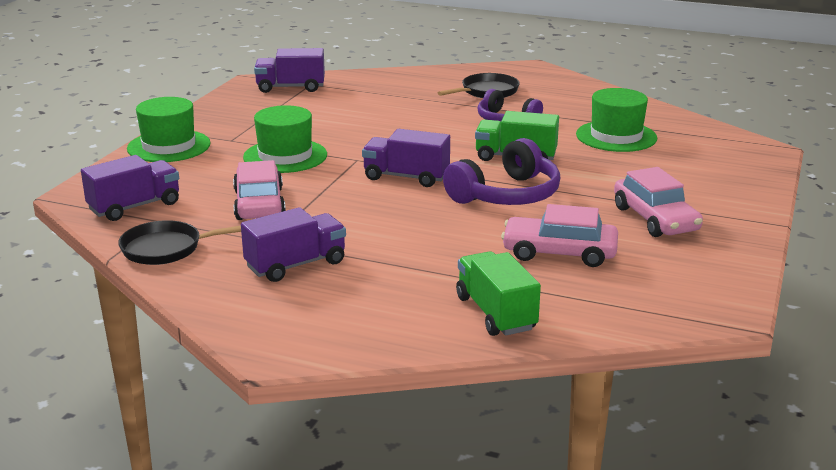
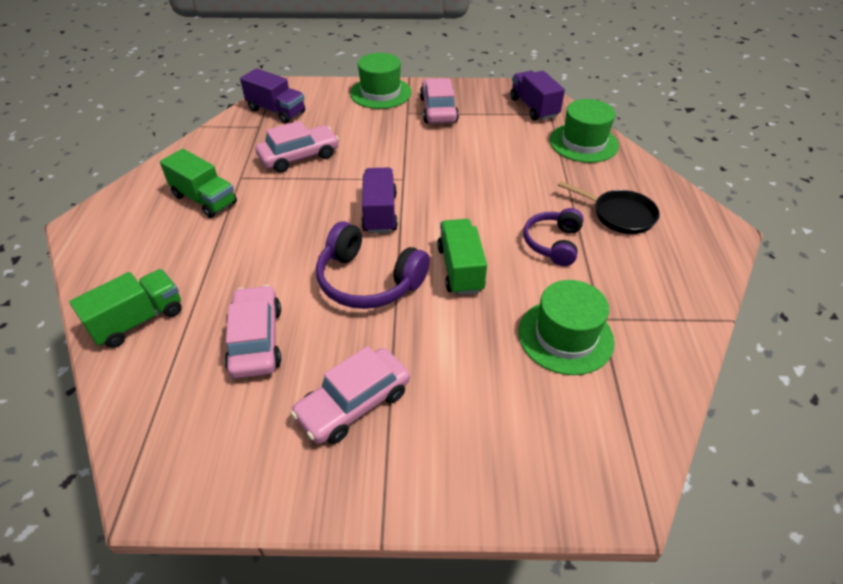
camera: 70 degrees right, 20 degrees up
(167, 249) = (218, 141): black pan -> none
(244, 125) = (438, 110): none -> pink car
(285, 156) = (390, 144): green hat -> green hat (583, 143)
(296, 265) = (204, 199): purple truck -> green truck

